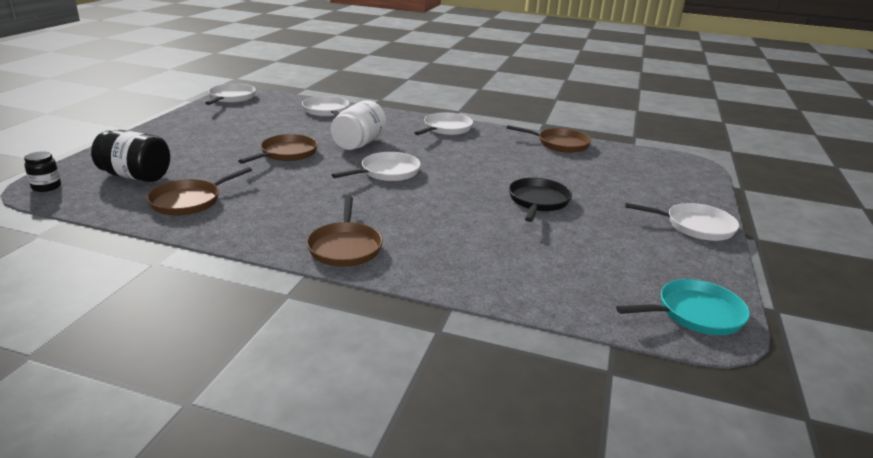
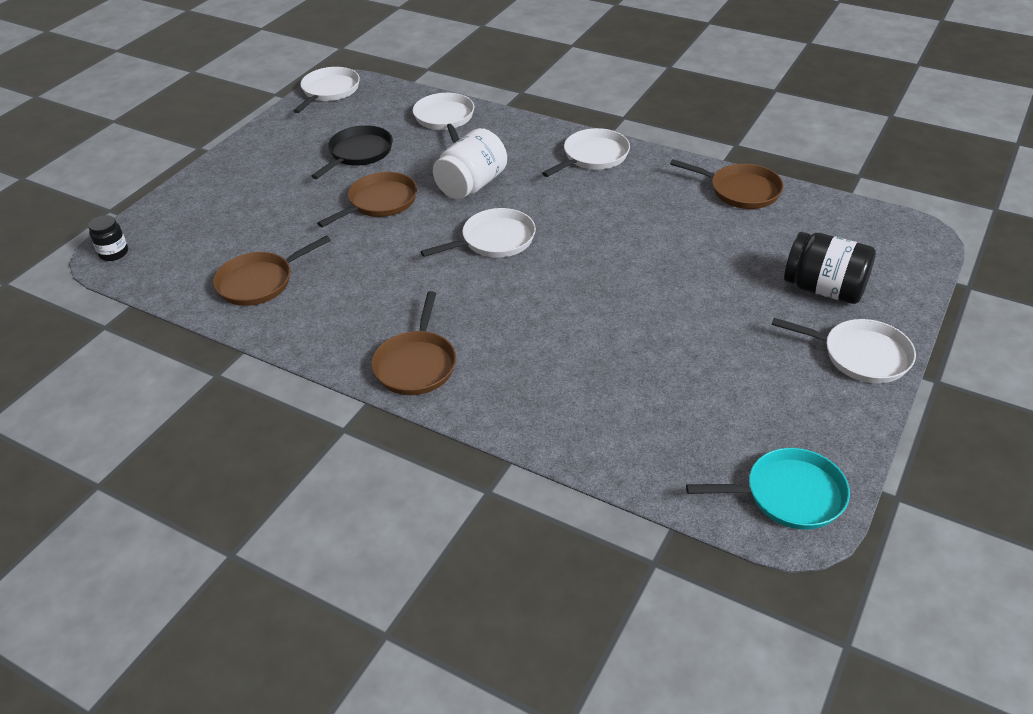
camera: 15 degrees right, 15 degrees up
(136, 176) = (206, 238): black jar -> black jar (824, 289)
(538, 201) = (669, 301): black pan -> black pan (358, 153)

